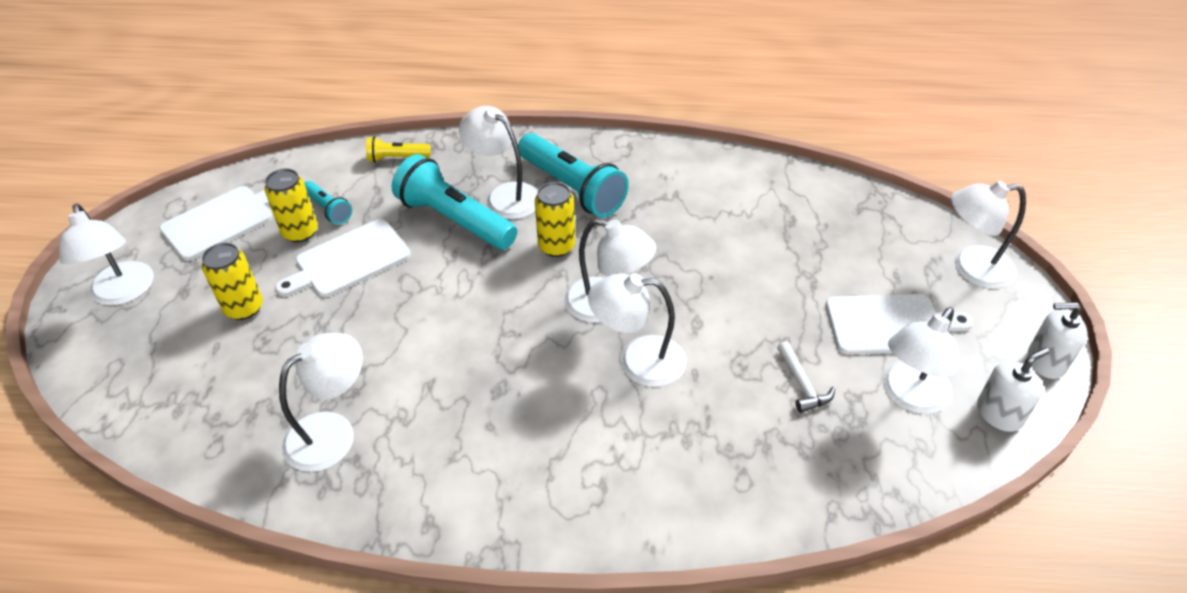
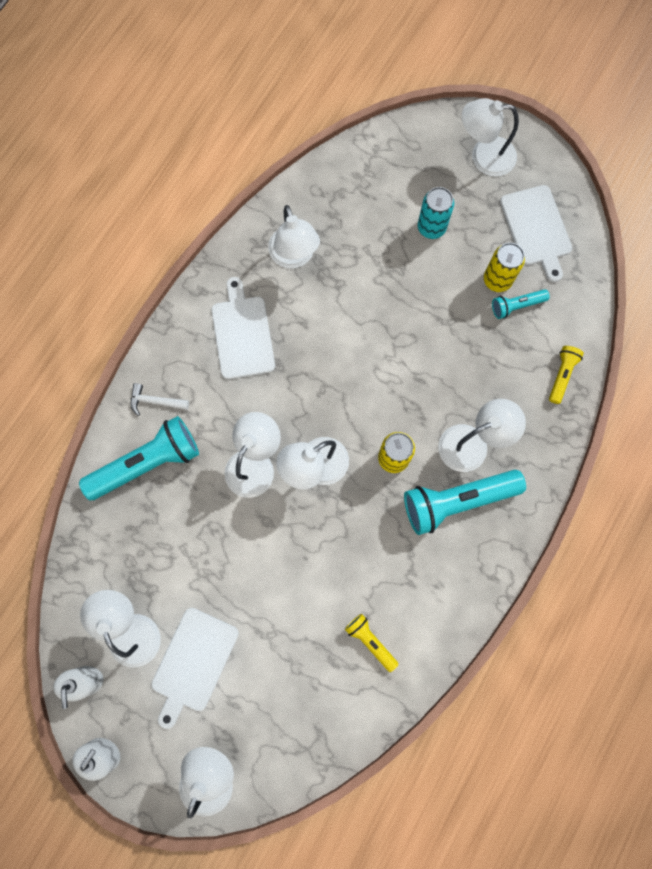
camera: 115 degrees right, 30 degrees up
(244, 308) = (431, 227): yellow can -> turquoise can
(349, 260) = (449, 305): white cutting board -> white cutting board (242, 334)
(455, 220) = (460, 394): turquoise flashlight -> turquoise flashlight (147, 463)
(751, 202) = (370, 641): none -> yellow flashlight
(802, 384) = (178, 562): white hammer -> white hammer (155, 401)

